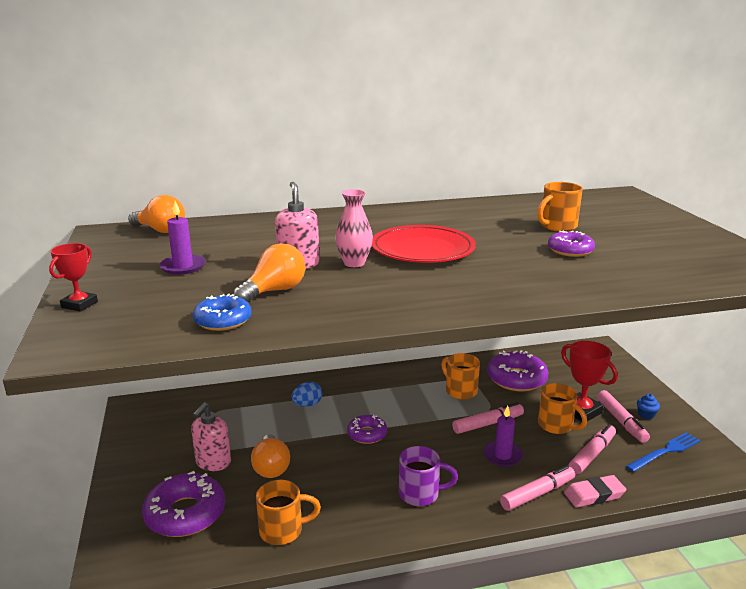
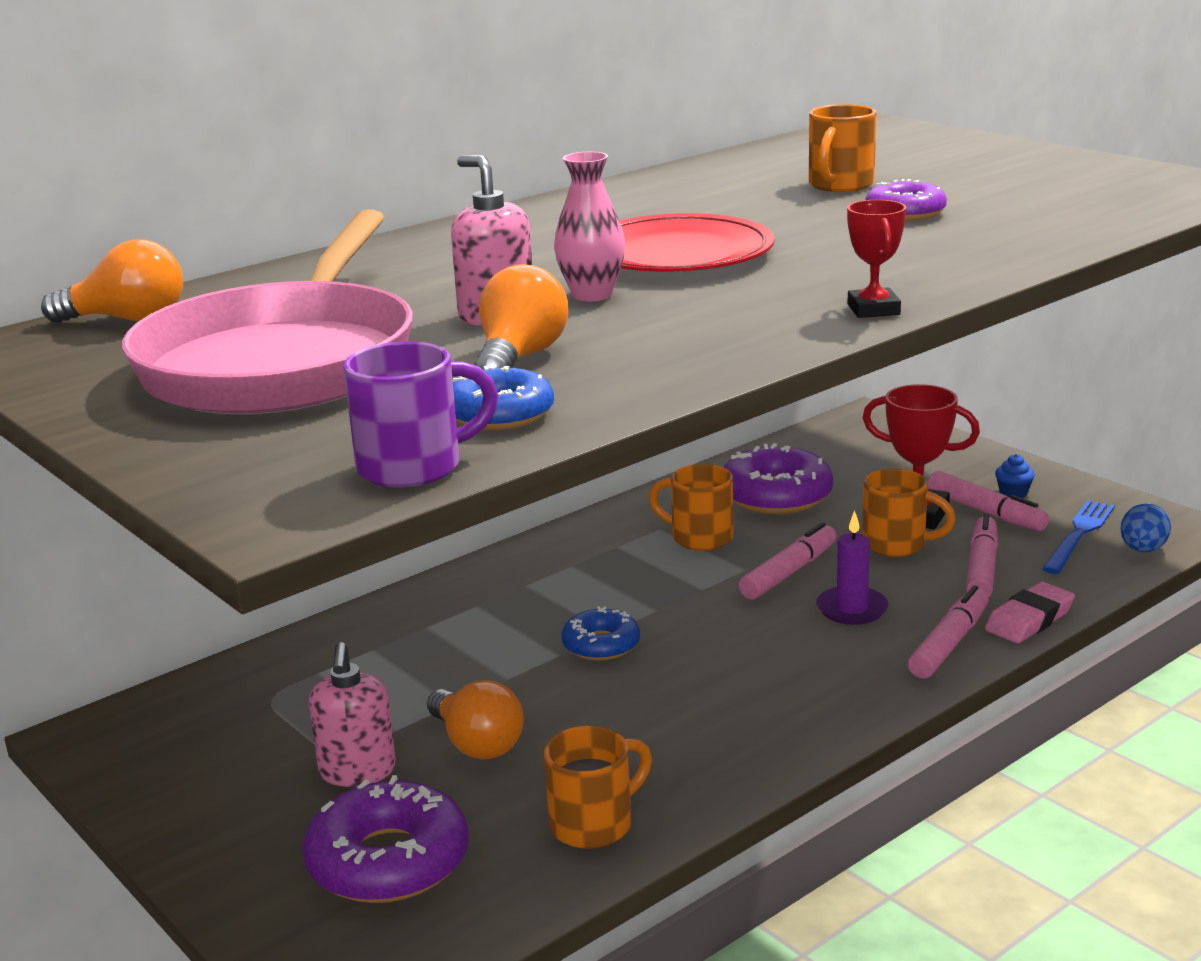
camera: 25 degrees left, 0 degrees up
(79, 305) = (181, 455): red trophy -> red trophy (873, 309)
(183, 267) = (283, 362): purple candle -> pink pan
(307, 405) = (446, 632): blue egg -> blue egg (1142, 550)
(367, 434) = (601, 645): purple donut -> blue donut
(420, 494) = (773, 700): purple mug -> purple mug (414, 467)

